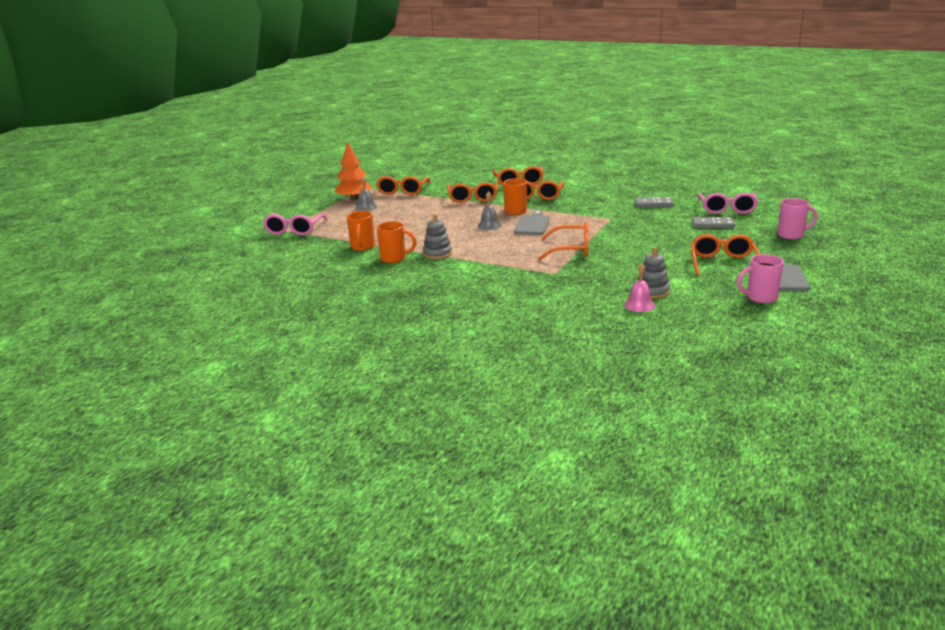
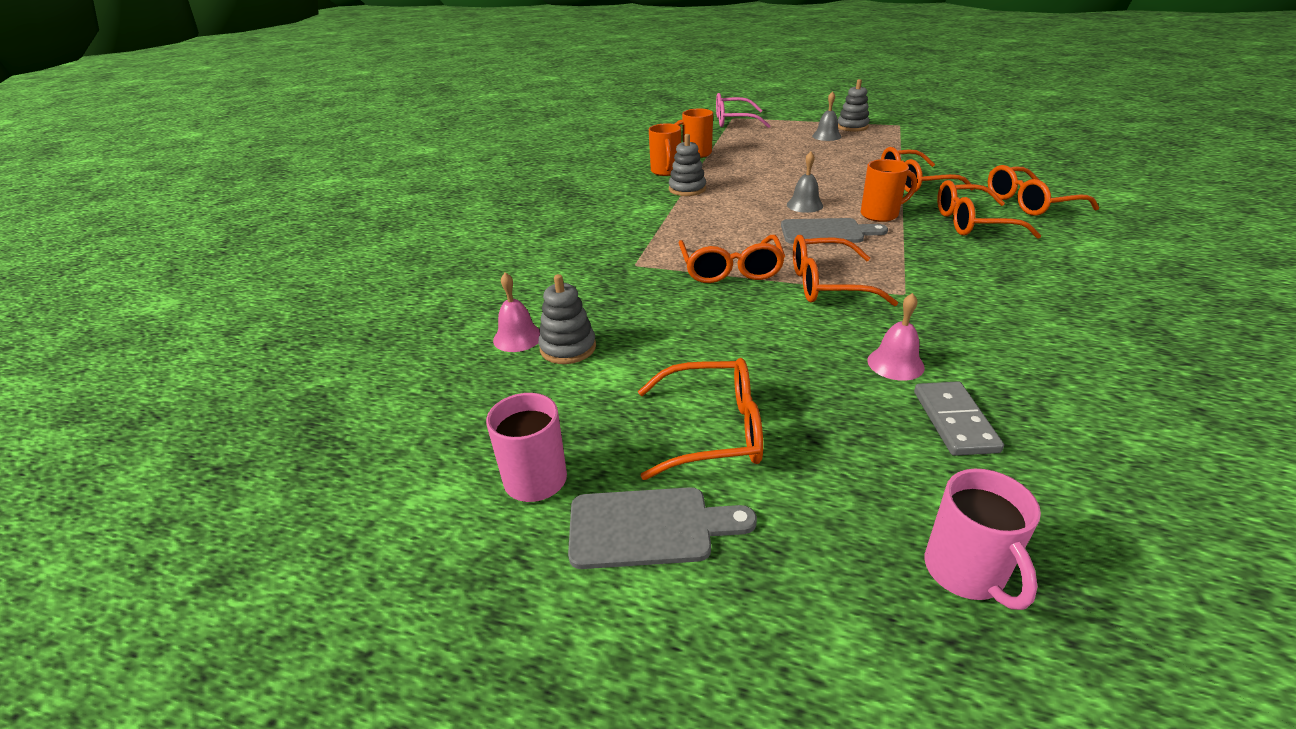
camera: 80 degrees right, 10 degrees up
(354, 199) = (852, 127): orange tree -> grey stacking toy
(402, 191) = (904, 143): orange glasses -> orange glasses (826, 284)
(653, 204) = (1034, 337): grey domino -> none
(672, 228) = (895, 363): none -> pink bell
(727, 209) = (1097, 448): pink glasses -> none

